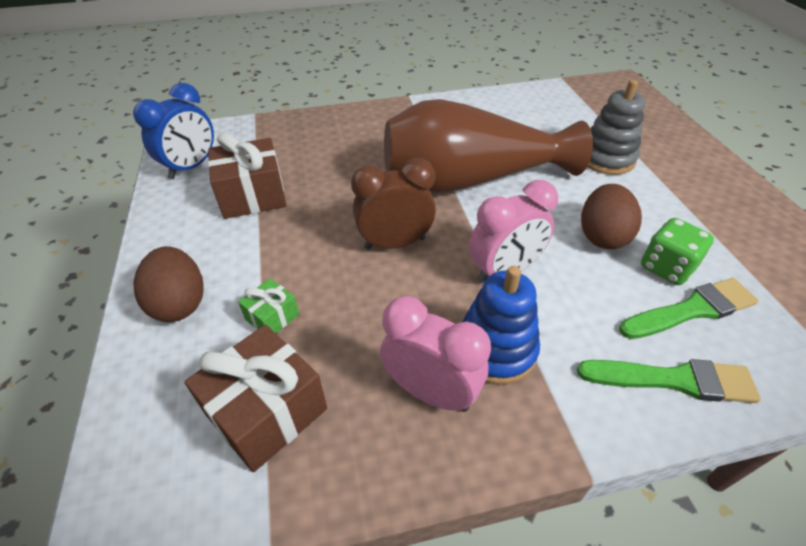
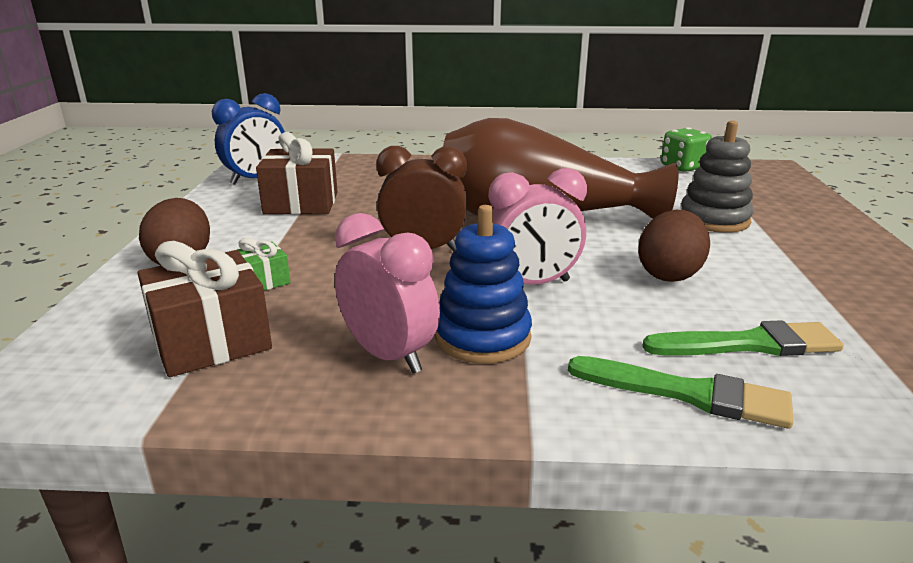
camera: 15 degrees right, 20 degrees down
(666, 267) = (737, 308): green dice -> green dice (683, 167)

